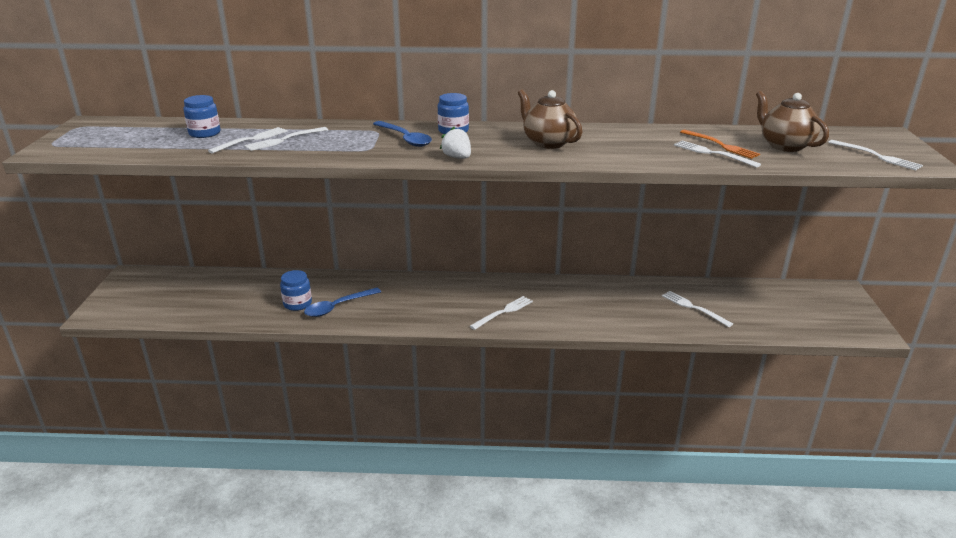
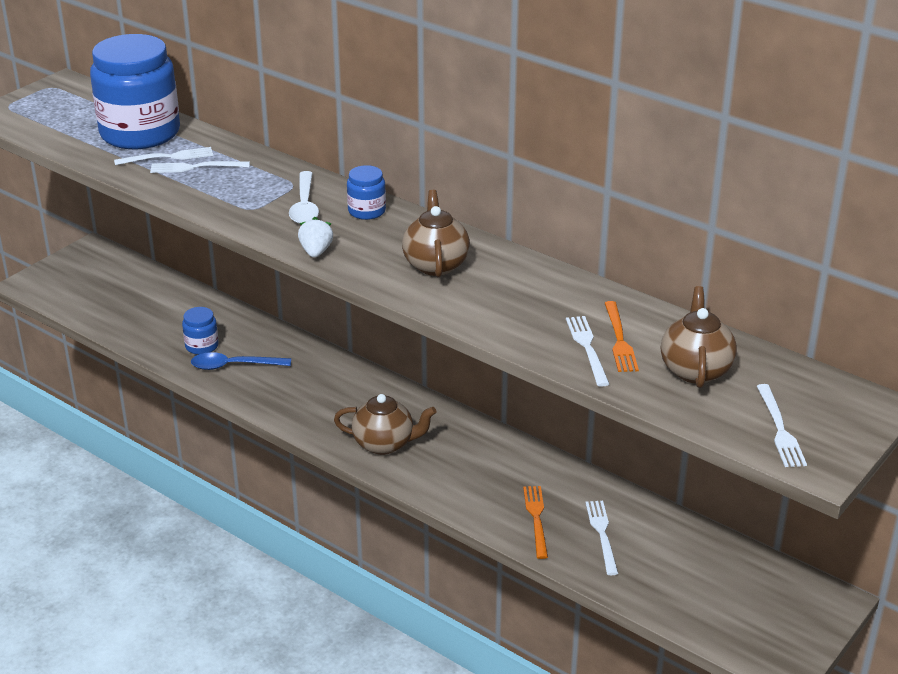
camera: 35 degrees right, 5 degrees up
(204, 133) = (140, 133): blue jar -> blue jar, size x2.31
(405, 139) = (304, 206): blue spoon -> white spoon
(503, 312) = (385, 444): white fork -> brown teapot
(649, 315) = (536, 519): none -> orange fork

